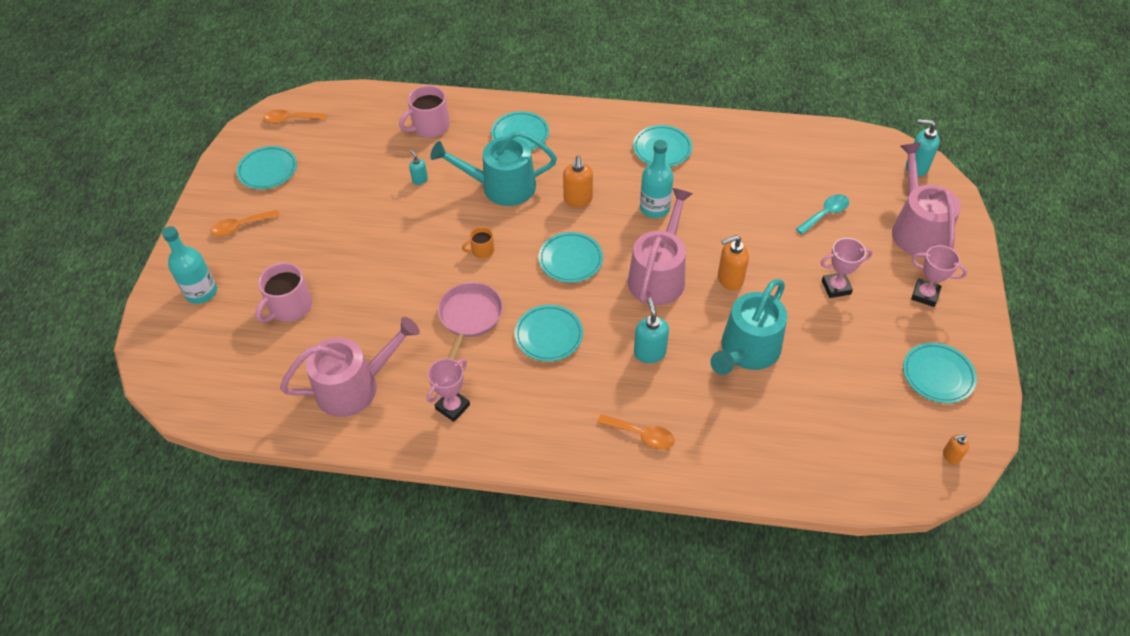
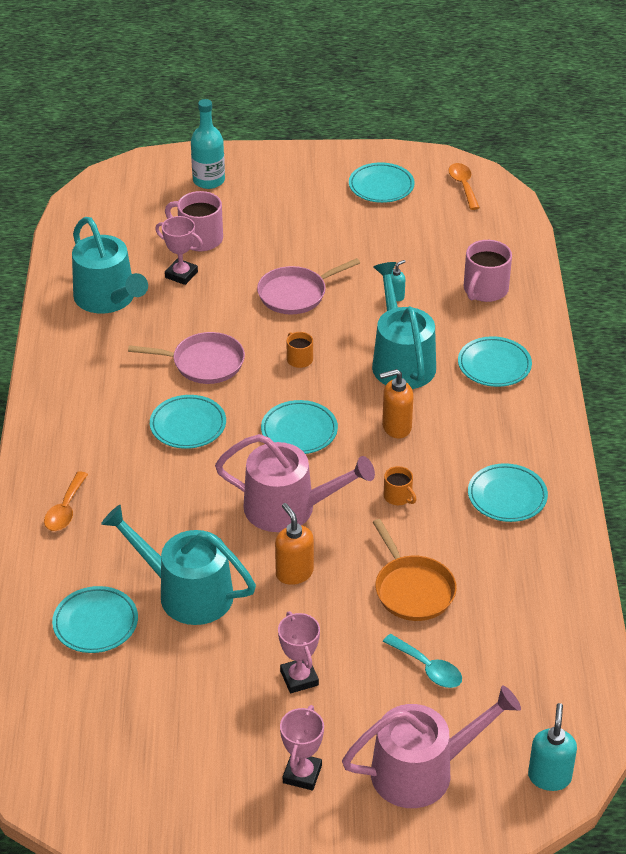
camera: 80 degrees right, 10 degrees down
(241, 227) = (297, 186): orange spoon -> none
(355, 386) = (108, 298): pink watering can -> turquoise watering can
(395, 244) = (295, 294): none -> pink pan
(430, 126) = (485, 290): pink mug -> pink mug turned 105 degrees counterclockwise
(452, 407) = (90, 367): pink trophy -> pink trophy (181, 274)
(649, 352) = (174, 508): turquoise soap dispenser -> none
(654, 208) = (398, 496): turquoise bottle -> orange mug
(751, 212) = (412, 590): none -> orange pan
(937, 375) = (171, 780): turquoise plate -> turquoise plate (95, 623)
(950, 456) = (52, 786): orange soap dispenser -> none

